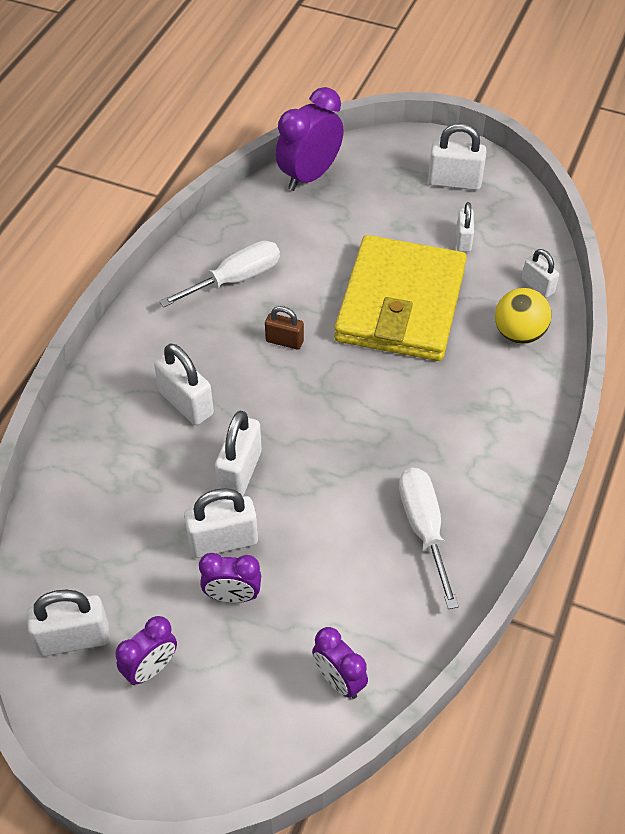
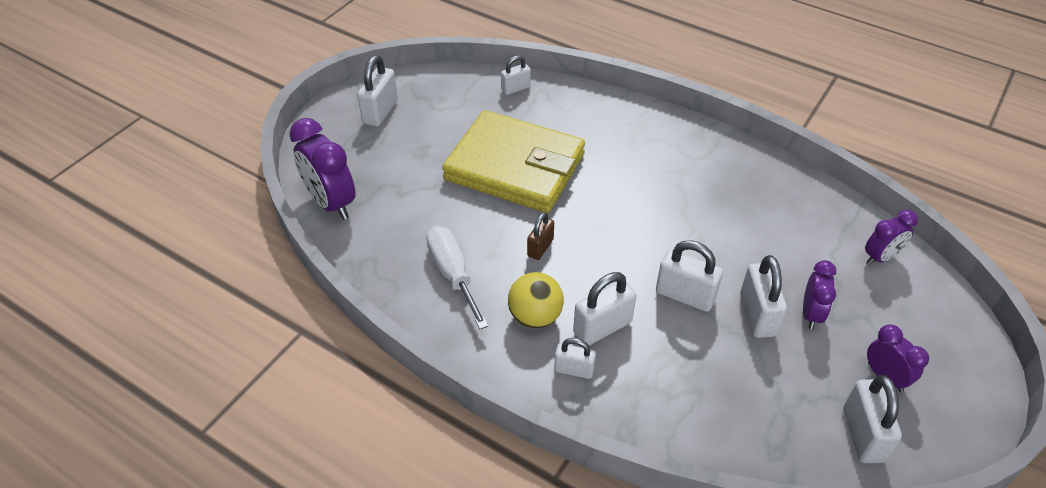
camera: 80 degrees left, 5 degrees down
(424, 529) = (745, 190): white screwdriver -> none
(463, 240) = (452, 119): white padlock -> white padlock (574, 370)
(518, 333) = (562, 107): yellow ball -> yellow ball (535, 316)

